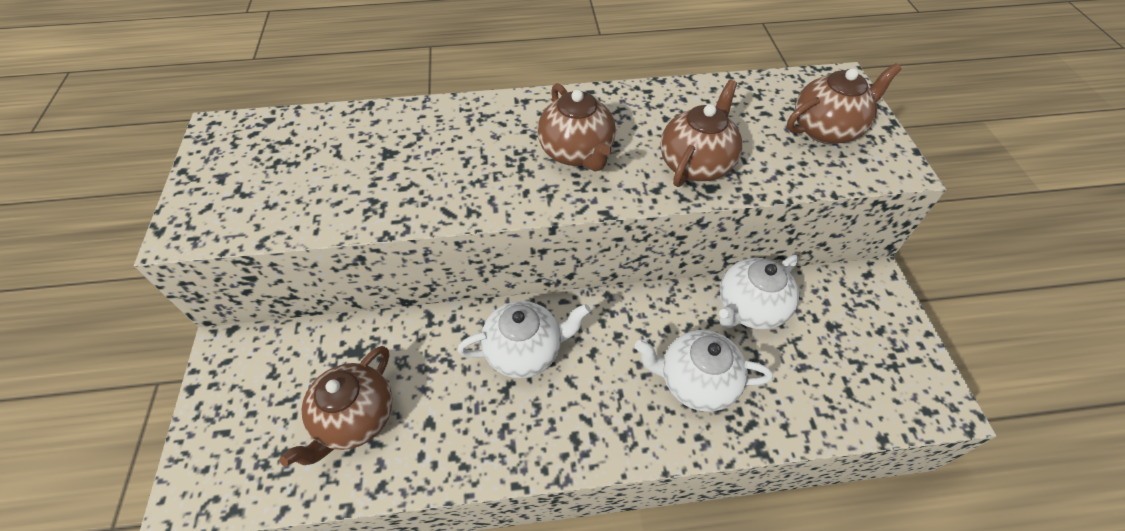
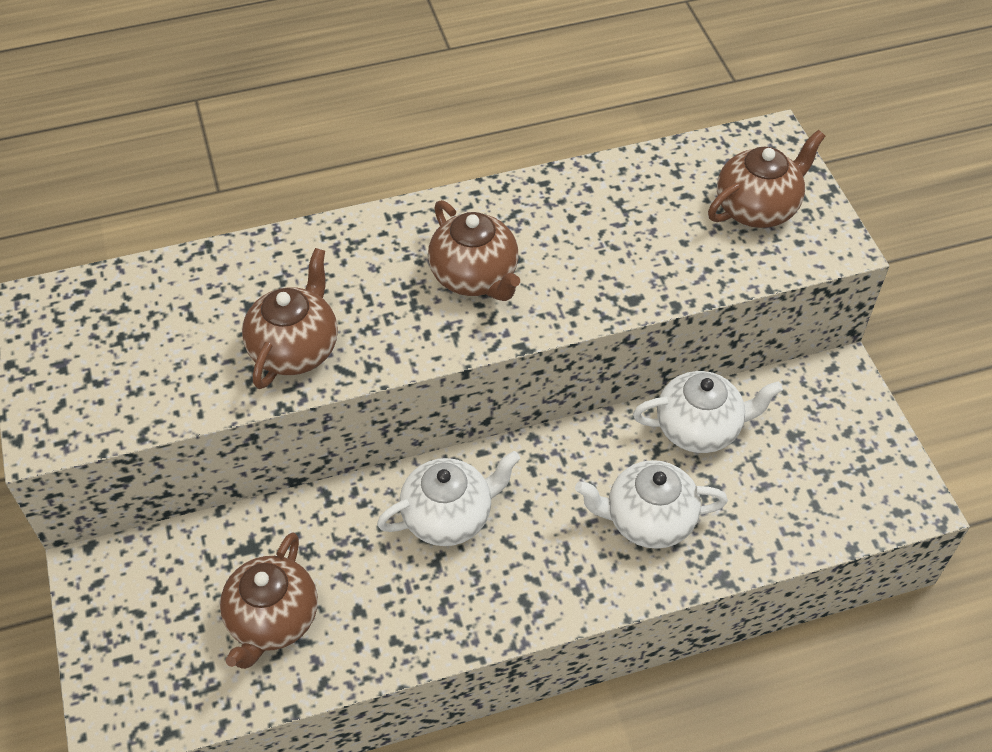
camera: 10 degrees left, 0 degrees up
(696, 164) = (614, 272): brown teapot -> brown teapot (295, 349)
(749, 308) = (699, 428): white teapot -> white teapot turned 135 degrees counterclockwise

